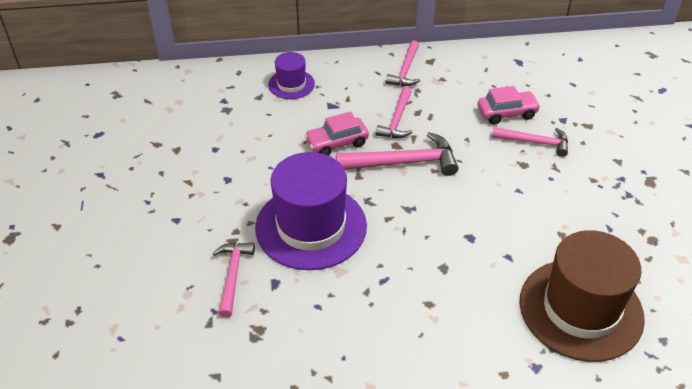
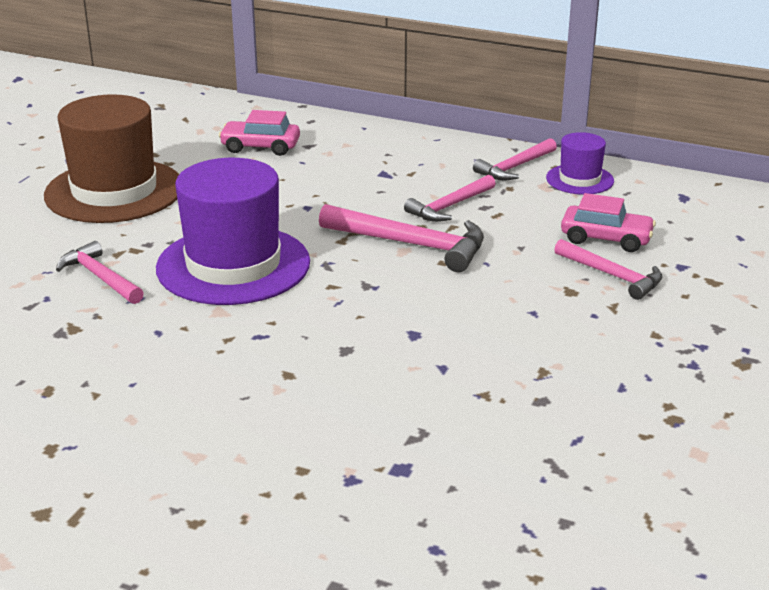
camera: 30 degrees right, 15 degrees down
(233, 276) = (100, 277): pink hammer -> pink hammer turned 75 degrees counterclockwise
(291, 84) = (358, 145): purple hat -> purple hat (579, 179)
(337, 143) = (351, 206): pink car -> pink car (260, 147)
(580, 309) = (481, 449): brown hat -> brown hat (114, 191)

